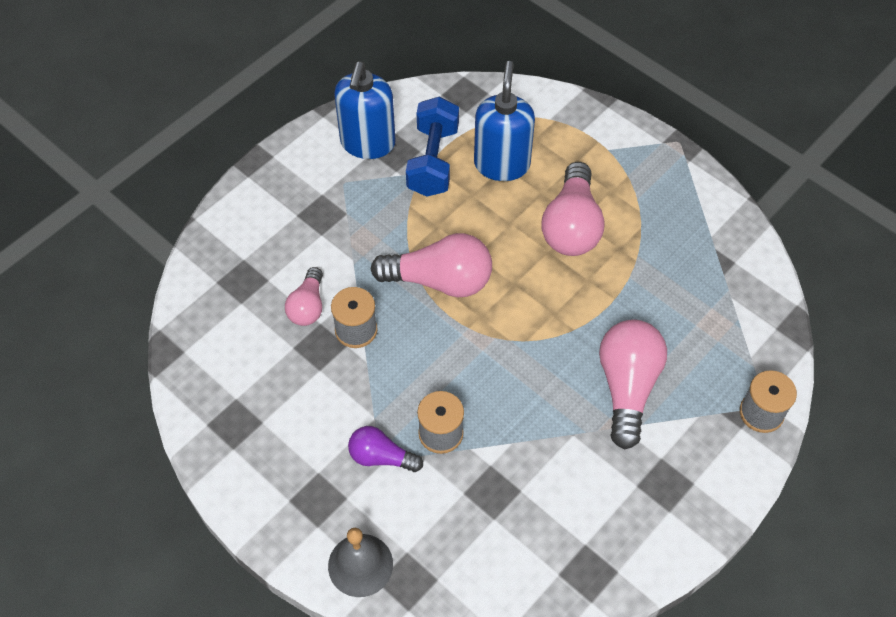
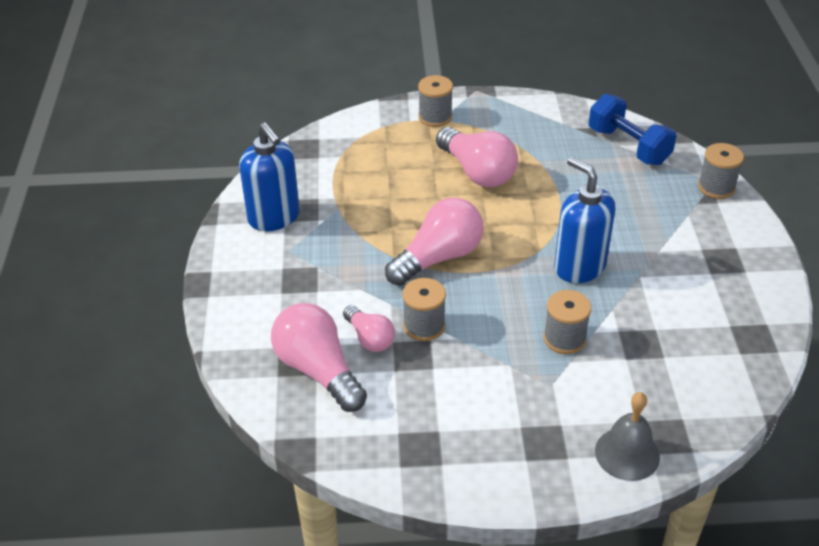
camera: 45 degrees left, 15 degrees down
(381, 457) = (548, 382): purple light bulb -> none
(433, 161) = (336, 197): blue dumbbell -> blue dumbbell (628, 146)
(502, 164) = (385, 169): blue soap dispenser -> blue soap dispenser (579, 266)
(607, 143) = (435, 117): none -> grey spool
(627, 387) = (631, 228): pink light bulb -> pink light bulb (318, 370)

